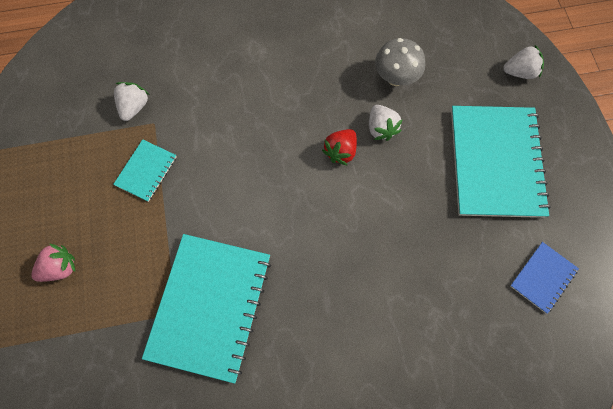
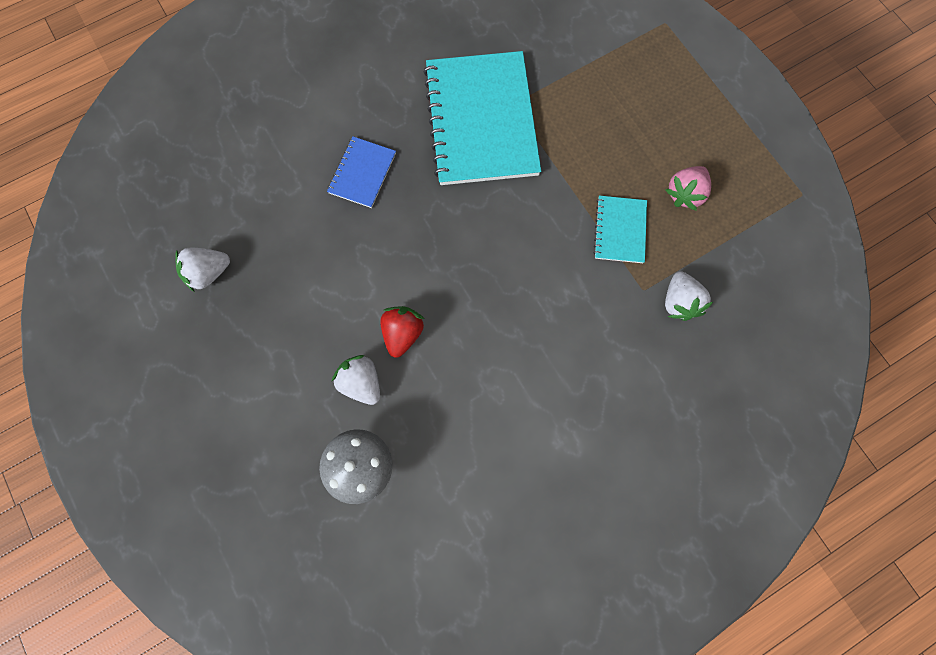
camera: 160 degrees right, 5 degrees up
(60, 268) = (650, 105): pink strawberry -> pink strawberry (684, 194)
(495, 162) = (206, 386): turquoise notebook -> none
(519, 72) = (190, 540): white strawberry -> white strawberry (209, 273)
(543, 277) = (134, 264): blue notebook -> blue notebook (362, 173)

